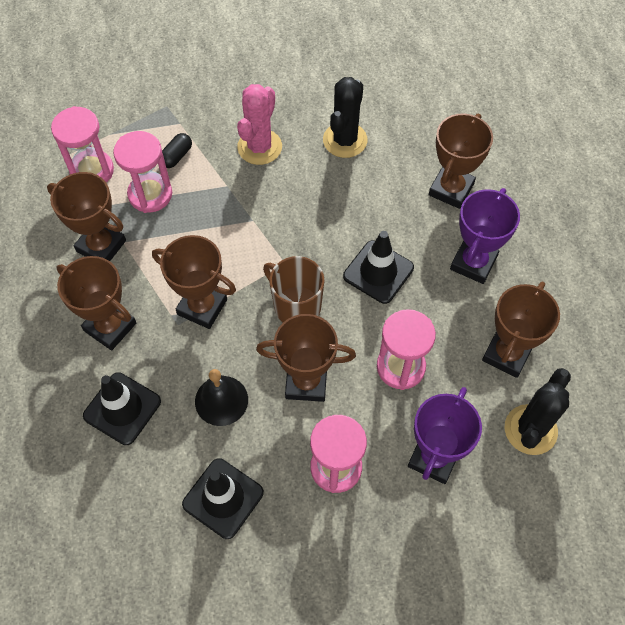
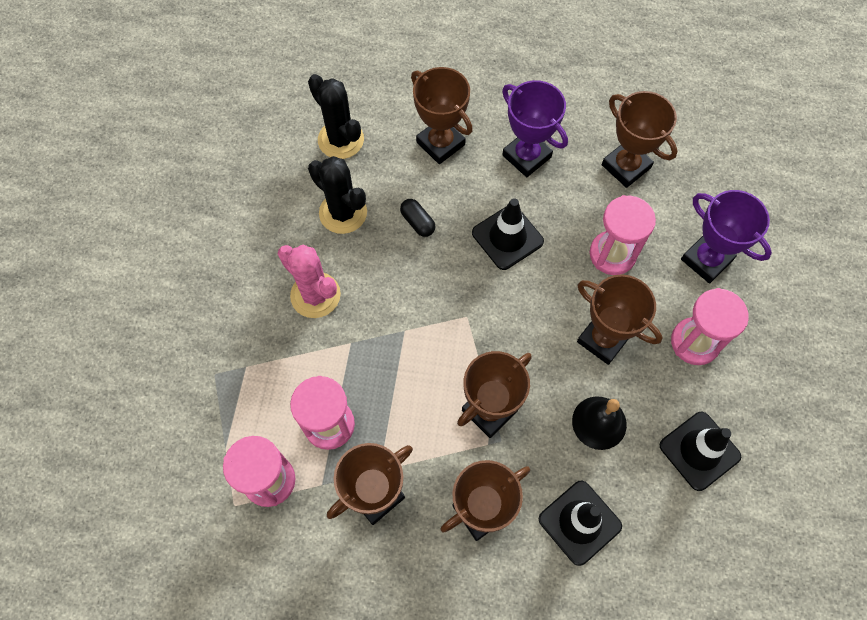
camera: 70 degrees left, 5 degrees up
(176, 156) = (290, 383): black capsule -> black capsule (417, 222)
(296, 306) = (519, 321): brown mug -> none
(306, 382) = (603, 339): brown trophy -> brown trophy turned 75 degrees counterclockwise
(530, 429) = (700, 177): black cactus -> black cactus (341, 140)

